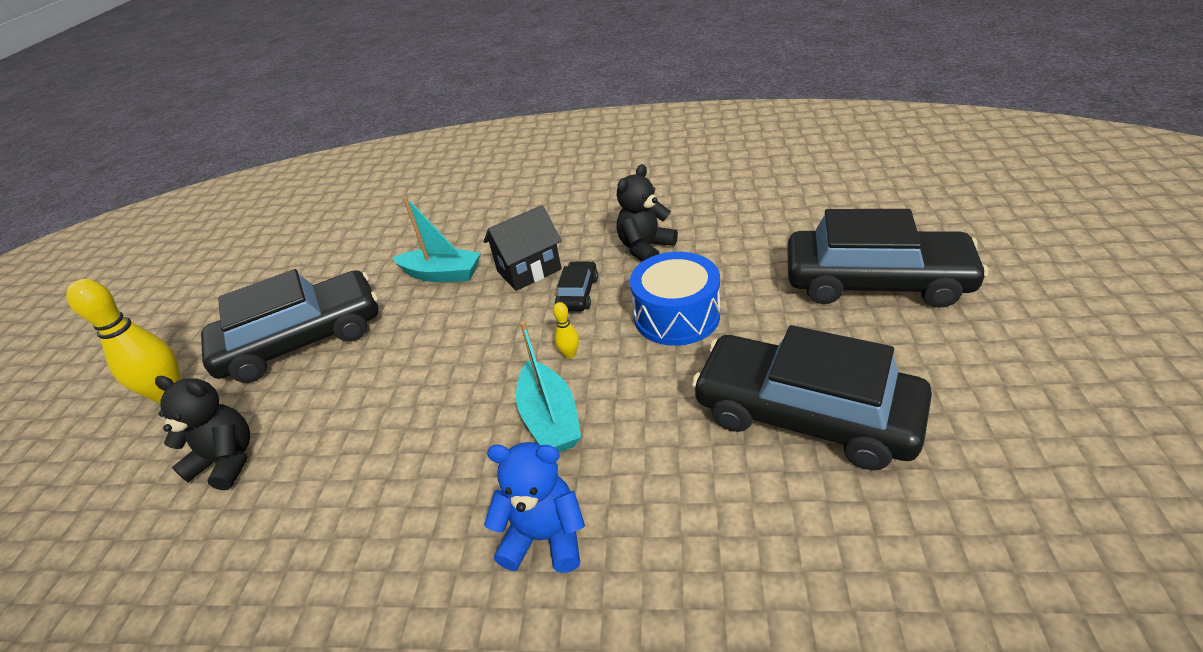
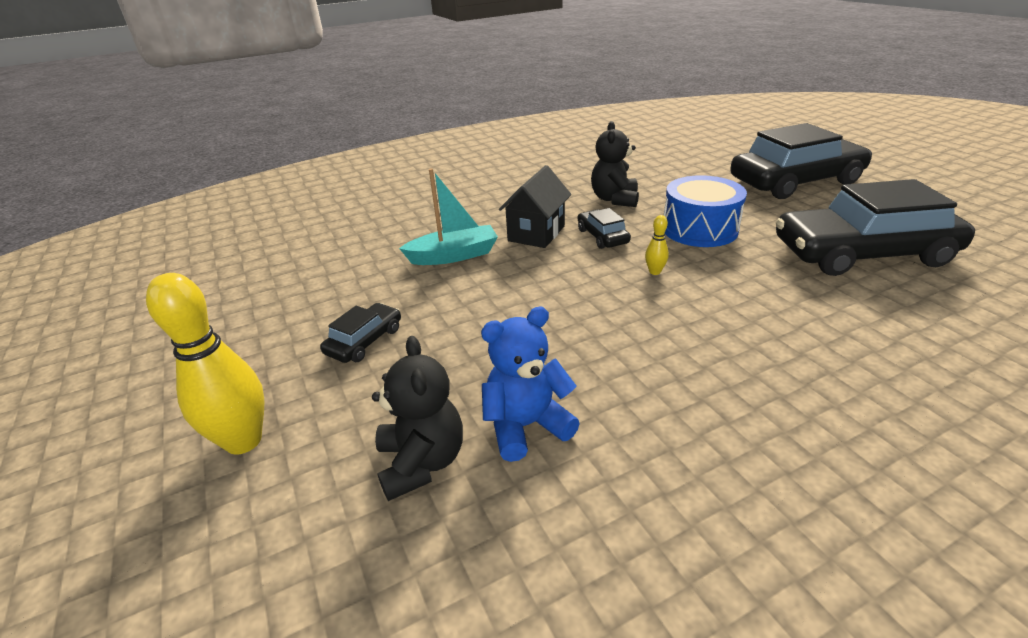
camera: 35 degrees left, 5 degrees down
(227, 461) = (422, 462): black teddy bear -> black teddy bear turned 90 degrees clockwise
(302, 340) = (365, 341): black car -> black car, size x0.44
(544, 537) = (814, 381): blue teddy bear -> blue teddy bear (526, 426)
(550, 419) = (702, 313): turquoise boat -> none

